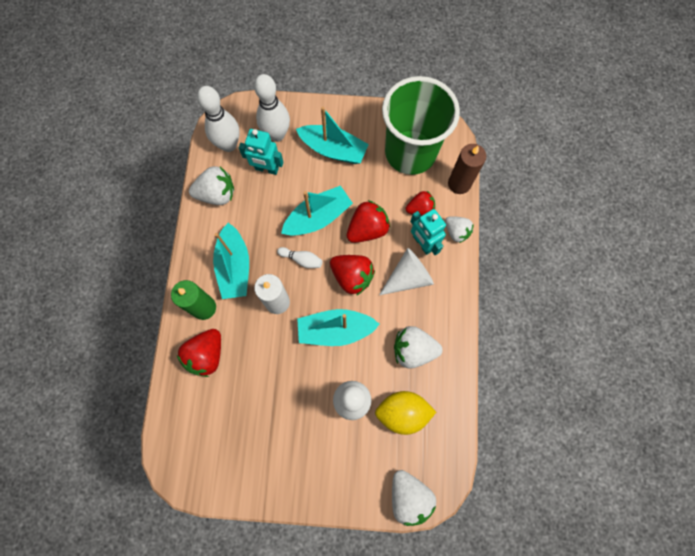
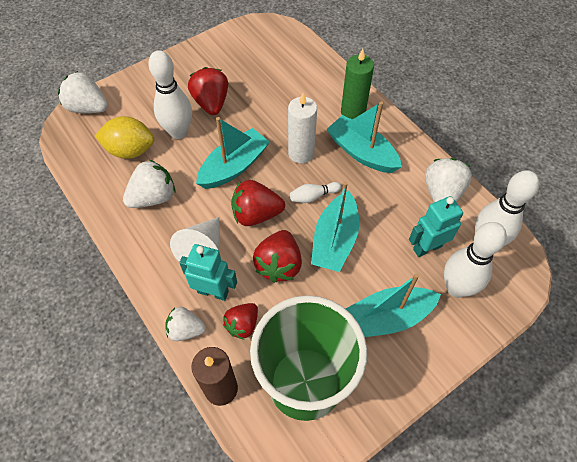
camera: 140 degrees right, 15 degrees down
(206, 355) = (317, 88): red strawberry -> red strawberry (211, 103)
(217, 194) = (442, 193): white strawberry -> white strawberry turned 150 degrees clockwise
(402, 412) = (130, 150): yellow lemon -> yellow lemon turned 45 degrees clockwise

